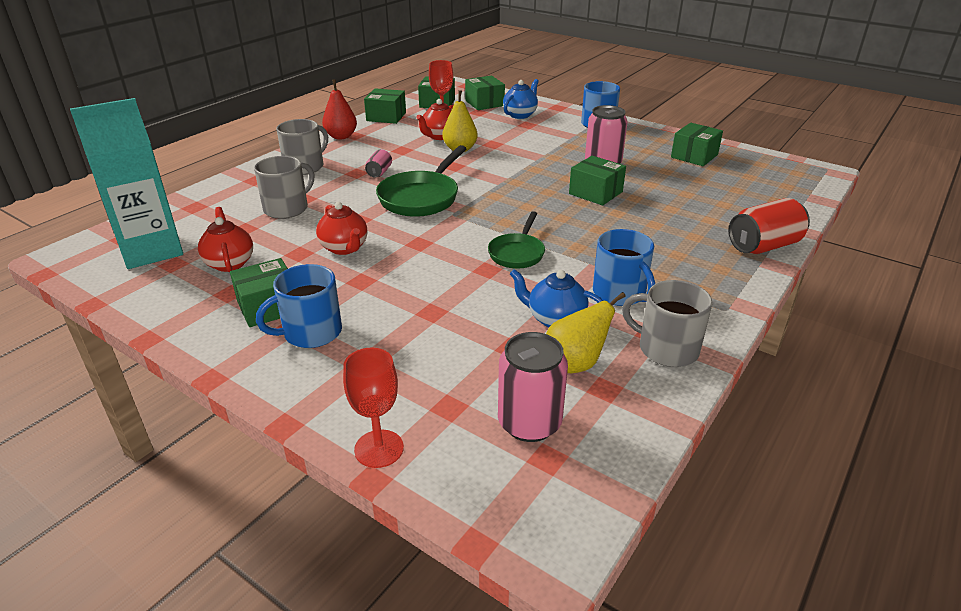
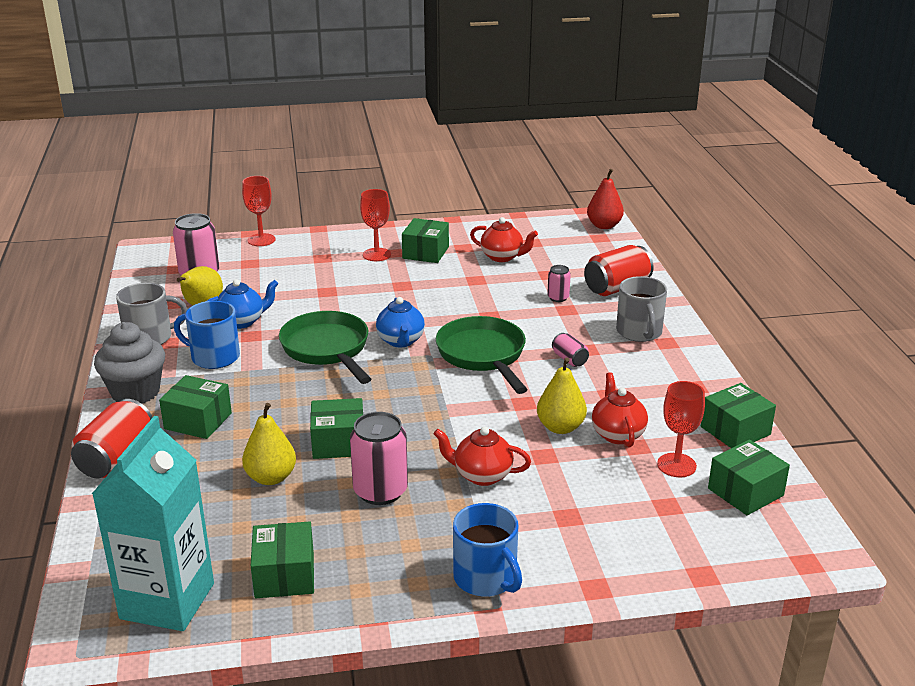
camera: 135 degrees right, 5 degrees down
(151, 250) = (564, 241): turquoise carton -> turquoise carton (167, 601)
(237, 195) = (616, 288): none -> red can
(287, 208) = (558, 298): grey mug -> pink can
(311, 332) = (376, 255): blue mug -> red goblet
(341, 136) = (700, 378): red pear -> red pear (604, 226)
(344, 248) = (454, 295): red teapot -> red teapot (482, 475)
(484, 103) = (697, 531): green box -> green box (198, 421)
(517, 253) = (327, 349): green pan -> green pan, size x1.62
(520, 115) = (610, 533): blue teapot -> blue teapot (400, 341)
(660, 193) = (271, 478): none -> yellow pear
(719, 292) = (135, 392): none -> grey cupcake

